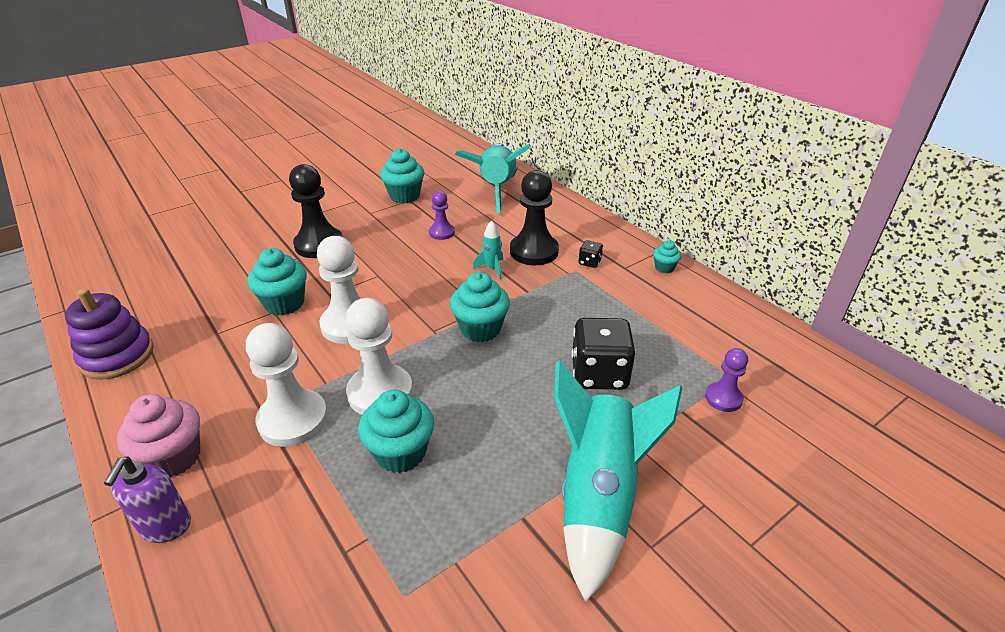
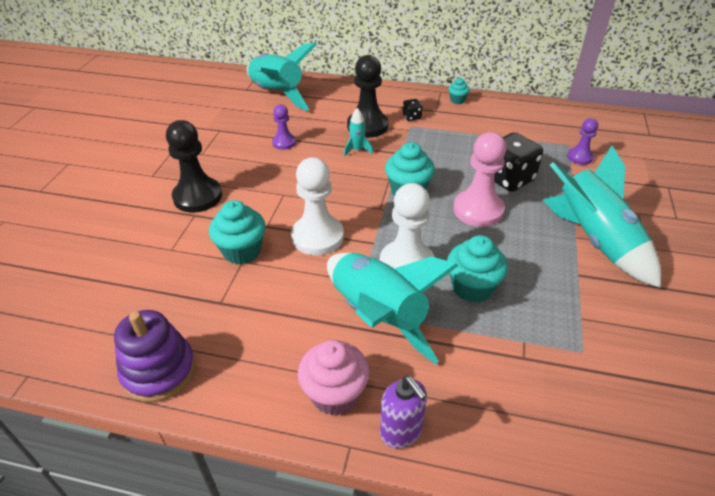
camera: 40 degrees left, 5 degrees up
(293, 420) = (377, 315): white pawn -> turquoise rocket
(404, 196) = (211, 129): turquoise cupcake -> none
(519, 385) = (478, 210): none -> pink pawn

